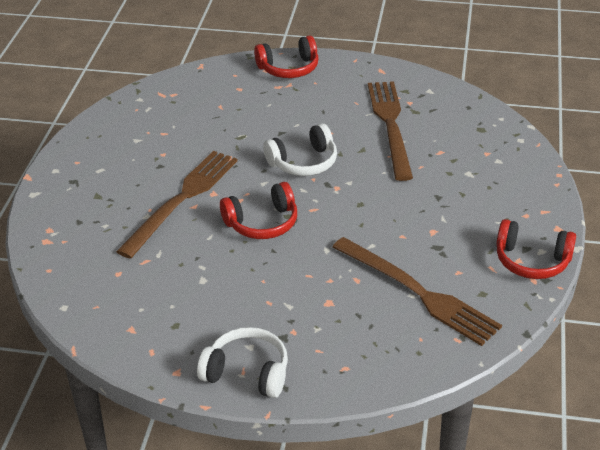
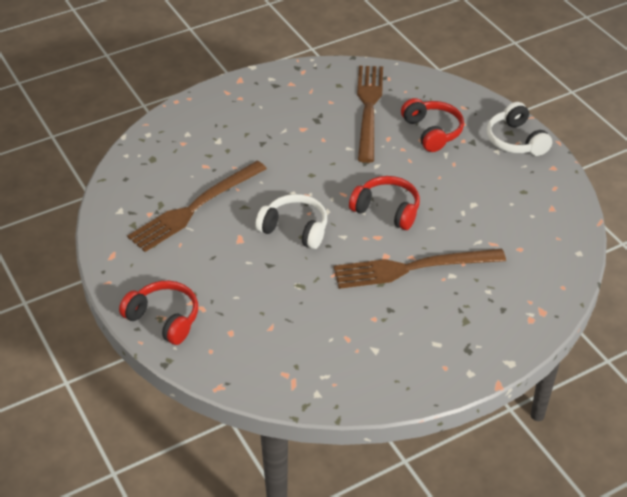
camera: 130 degrees left, 5 degrees up
(532, 261) = (285, 78): red headphones -> red headphones (432, 132)

